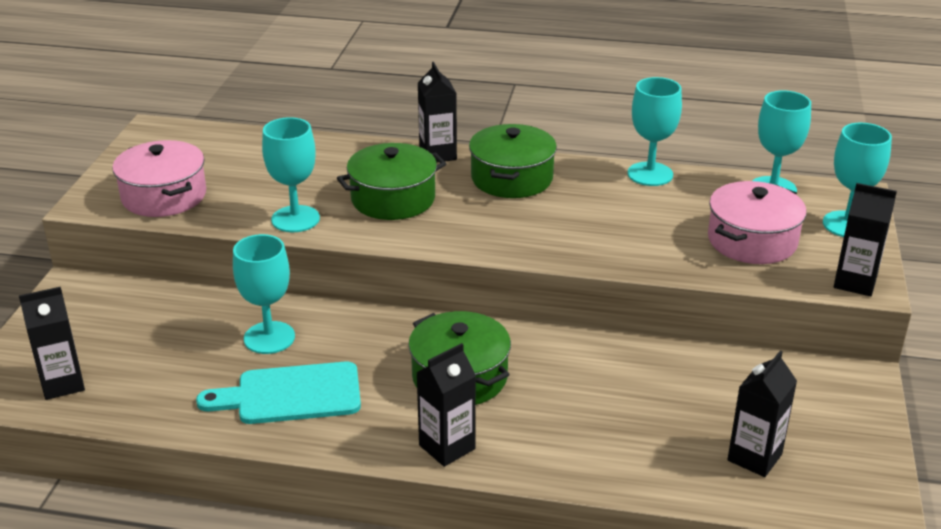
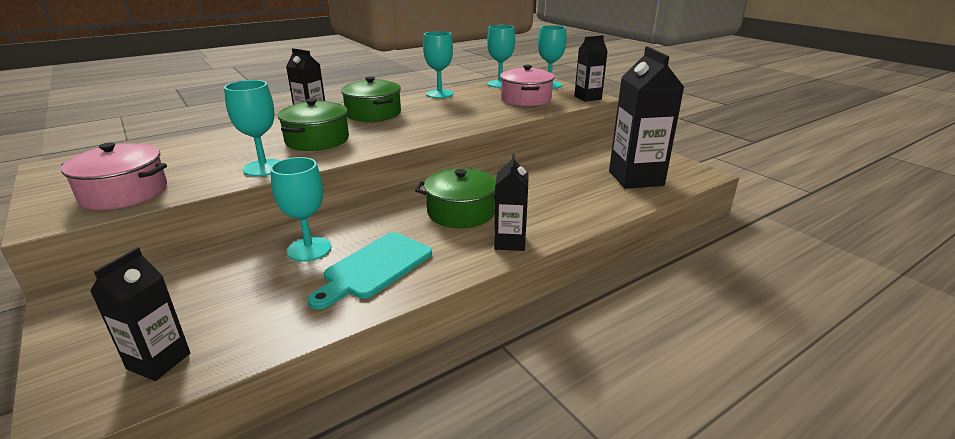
camera: 45 degrees left, 5 degrees down
(754, 457) = (635, 178): black carton -> black carton, size x1.74

